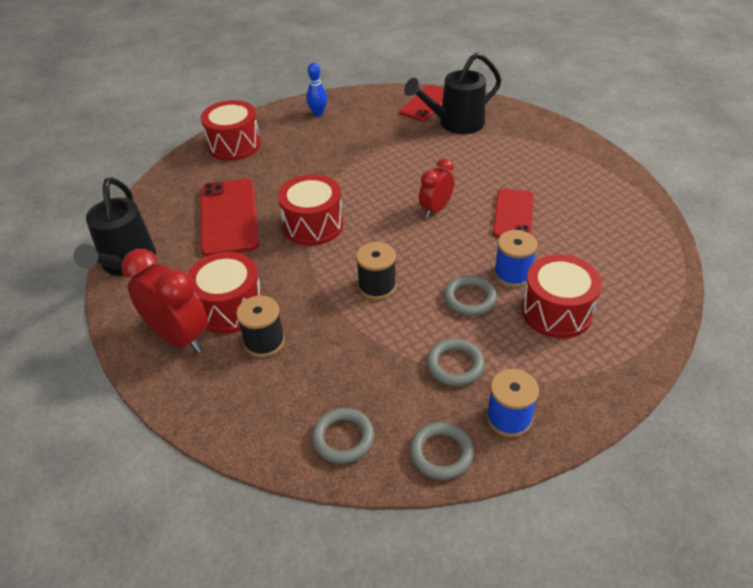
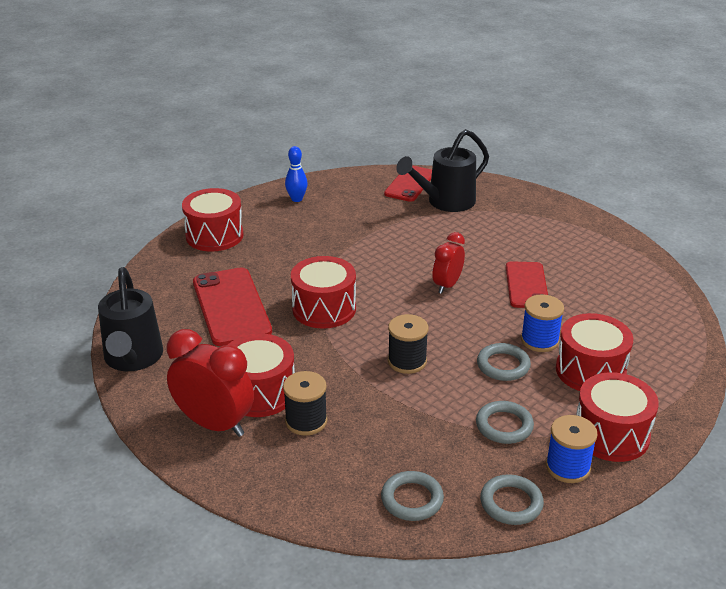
camera: 10 degrees left, 10 degrees down
(562, 385) = (611, 434): none -> red drum

